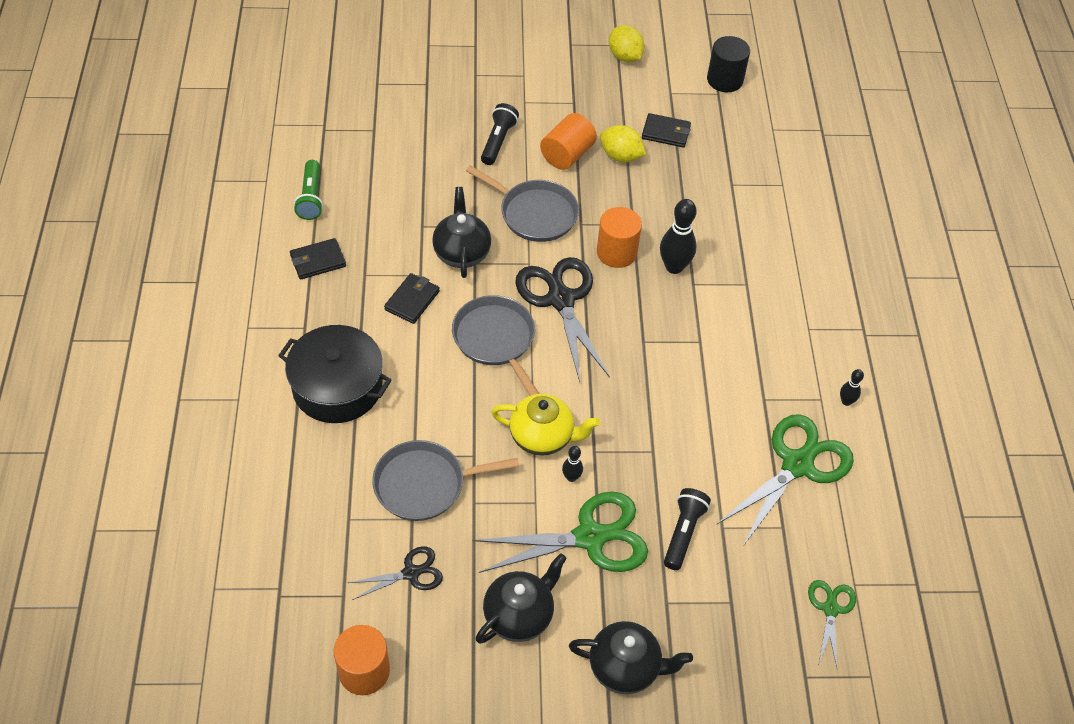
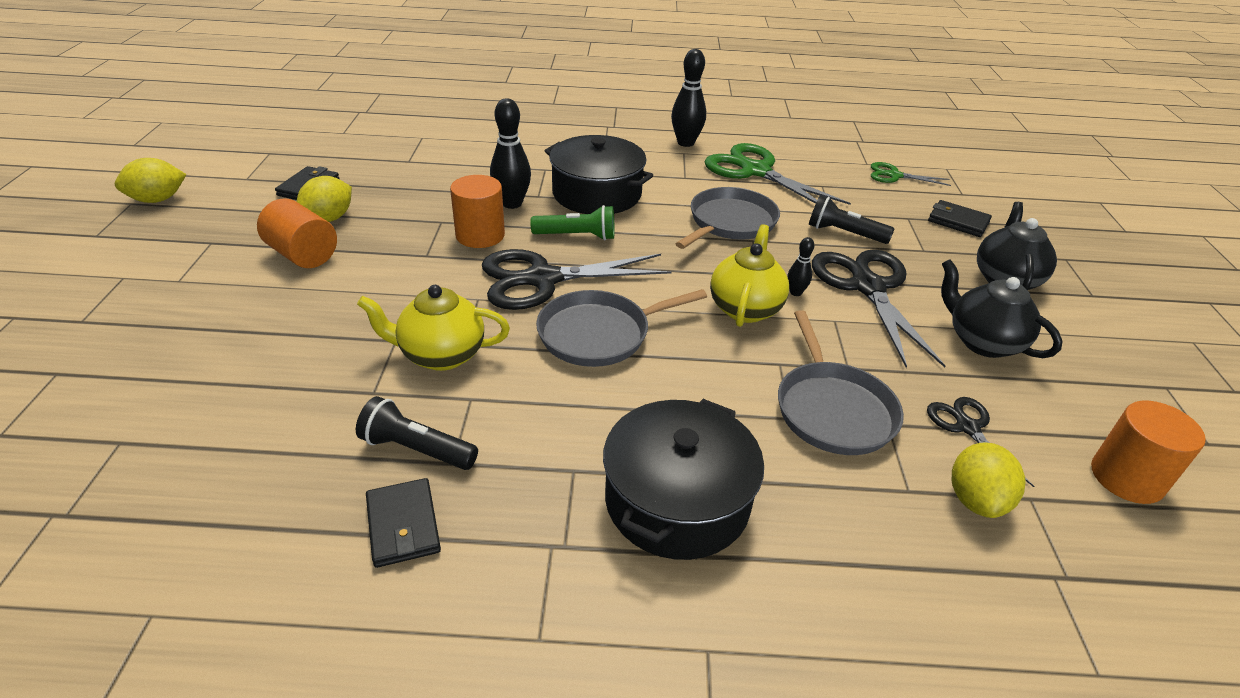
camera: 85 degrees left, 15 degrees down
(311, 197) = (240, 535): green flashlight -> green flashlight (577, 236)
(341, 559) = (976, 500): none -> yellow lemon
(412, 300) = (518, 408): black wallet -> black wallet (958, 221)
(461, 253) = (440, 355): black teapot -> yellow teapot
(498, 141) = (240, 308): black flashlight -> black flashlight (416, 449)
(534, 213) = (394, 287): grey pan -> grey pan (730, 222)
(590, 537) = (867, 287): green scissors -> black scissors
(708, 327) = (597, 194): none -> black pot
(725, 80) = (251, 147): black cylinder -> none
(846, 401) = (685, 143): black bowling pin -> black bowling pin, size x1.93

